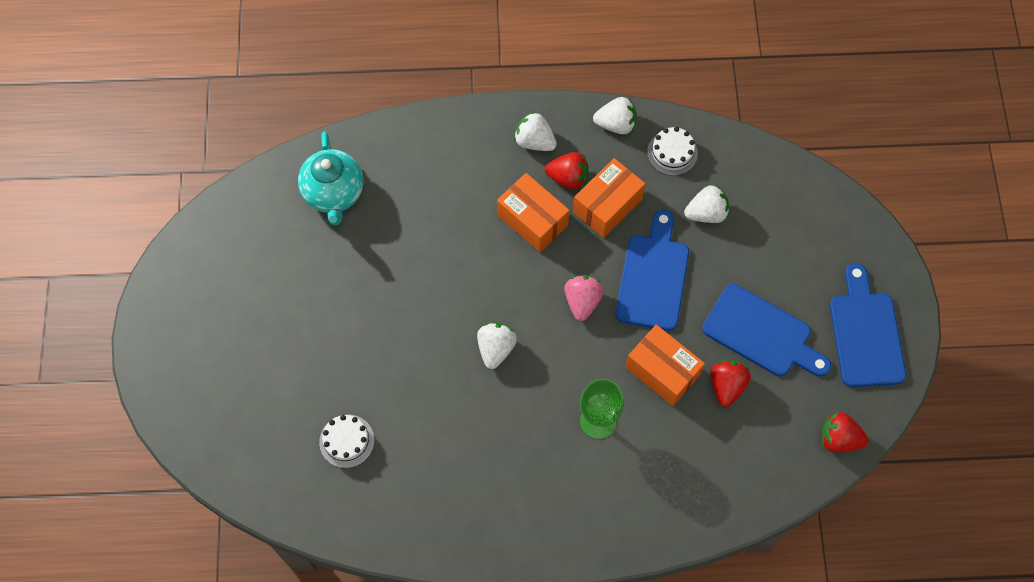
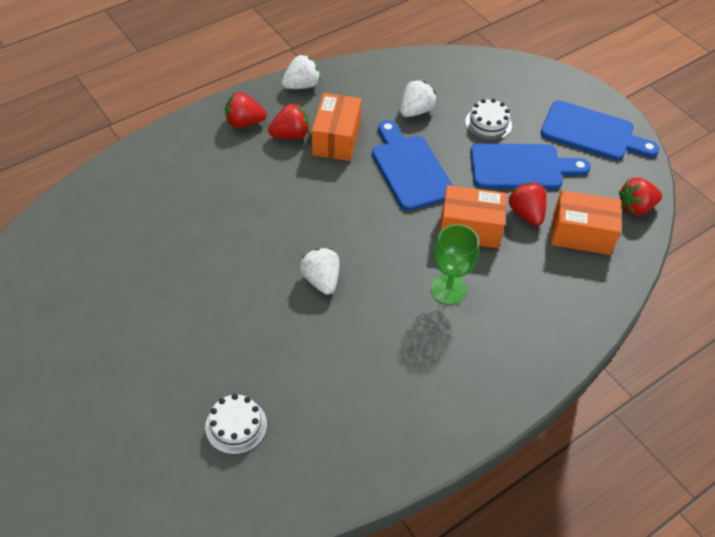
camera: 35 degrees left, 15 degrees down
(334, 194) = (90, 234): turquoise teapot -> none
(532, 220) = (283, 175): orange box -> orange box (581, 234)
(534, 141) = (244, 122): white strawberry -> red strawberry
(582, 301) = (367, 211): pink strawberry -> none
(672, 153) = (359, 85): white cake -> white cake (488, 123)
(865, 333) = (592, 132): blue cutting board -> blue cutting board turned 150 degrees clockwise

